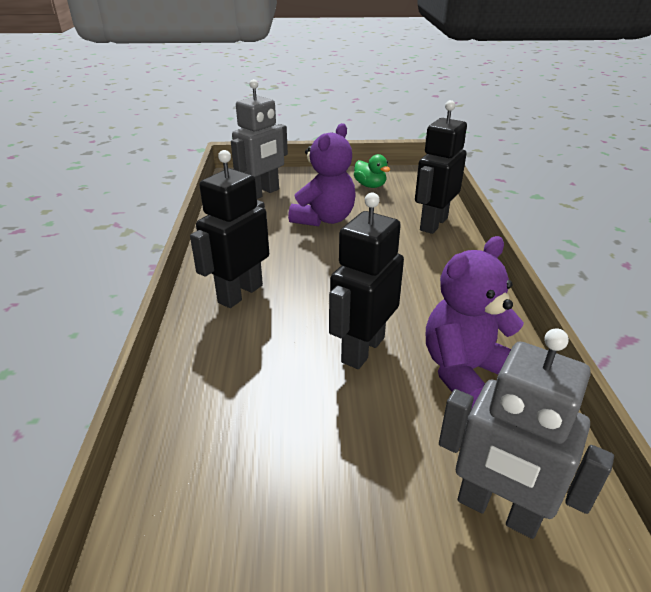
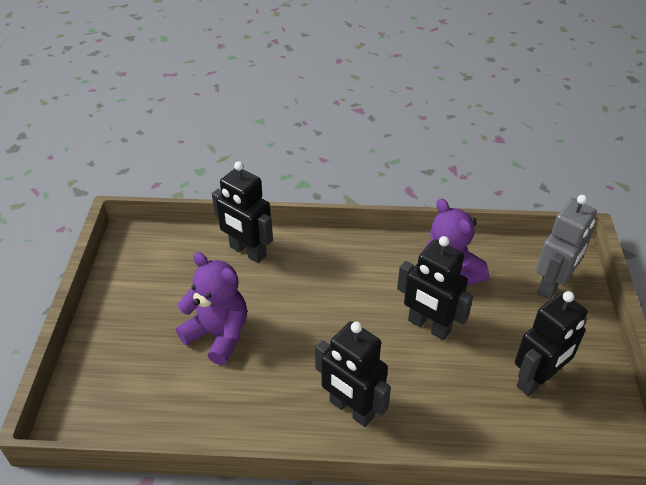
camera: 85 degrees left, 10 degrees up
(262, 193) = (135, 393): grey robot -> none
(280, 463) = (537, 380): none -> black robot
(370, 185) = (147, 287): green duck -> none

